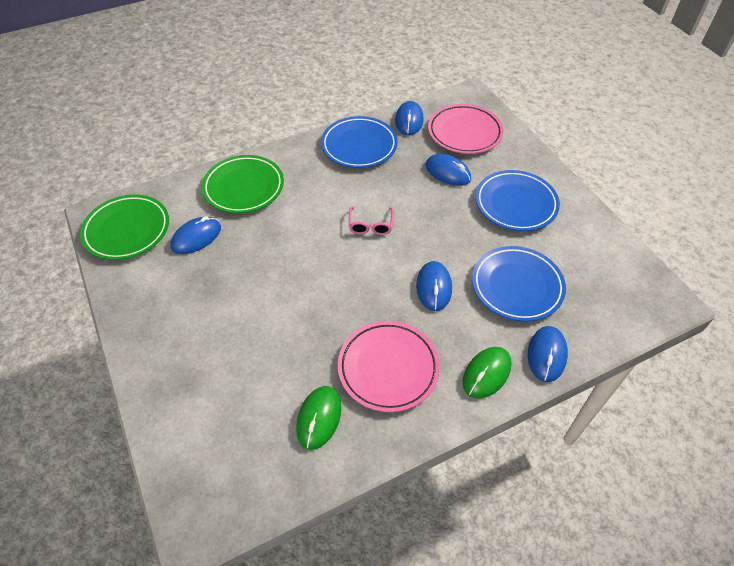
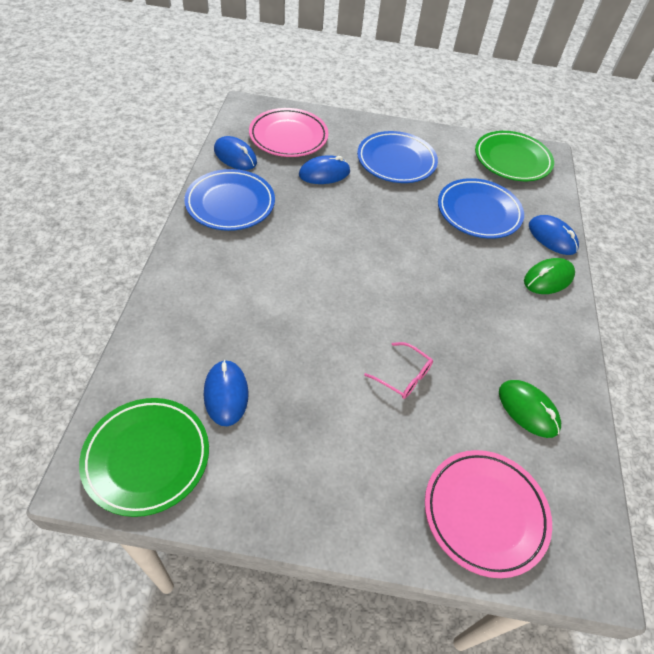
camera: 60 degrees left, 0 degrees up
(244, 187) = (193, 316): green plate -> green plate (512, 160)
(370, 225) = (339, 254): pink glasses -> pink glasses (403, 376)
(388, 368) = (505, 333): pink plate -> pink plate (485, 513)
(434, 287) = (443, 257): blue mouse -> none
(486, 373) = (548, 278): green mouse -> green mouse turned 75 degrees clockwise

